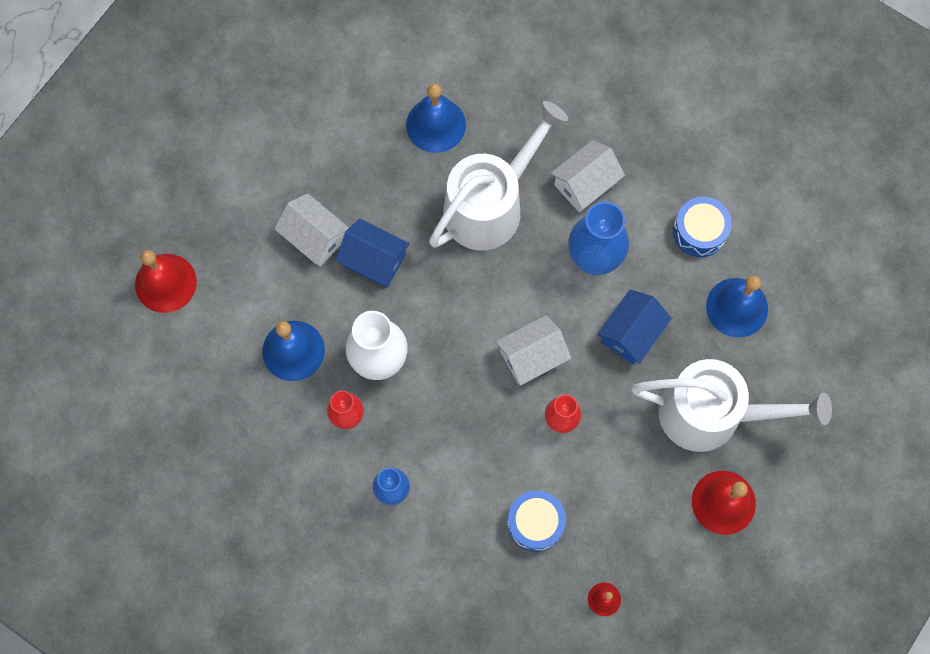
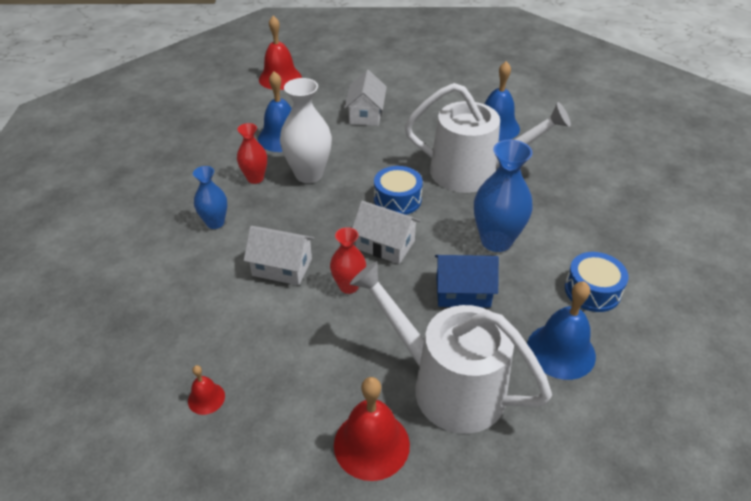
camera: 55 degrees right, 30 degrees down
(374, 260) = (377, 142): blue house -> none
(535, 523) = (247, 314): blue drum -> blue drum (397, 199)
(585, 183) = (545, 209): white house -> white house (282, 267)
(711, 414) = (448, 385): white watering can -> white watering can turned 150 degrees clockwise

